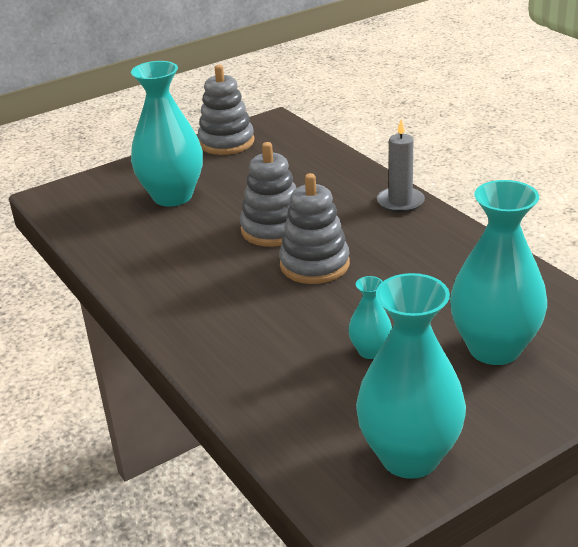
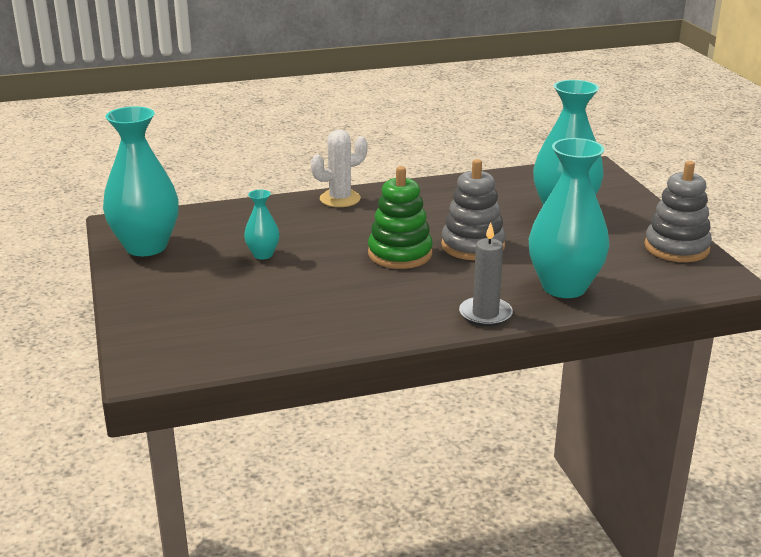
camera: 105 degrees right, 5 degrees down
(190, 337) = (340, 199): none -> white cactus
(314, 264) = (400, 254): grey stacking toy -> green stacking toy
(494, 348) = (217, 302): turquoise vase -> turquoise vase (564, 287)

